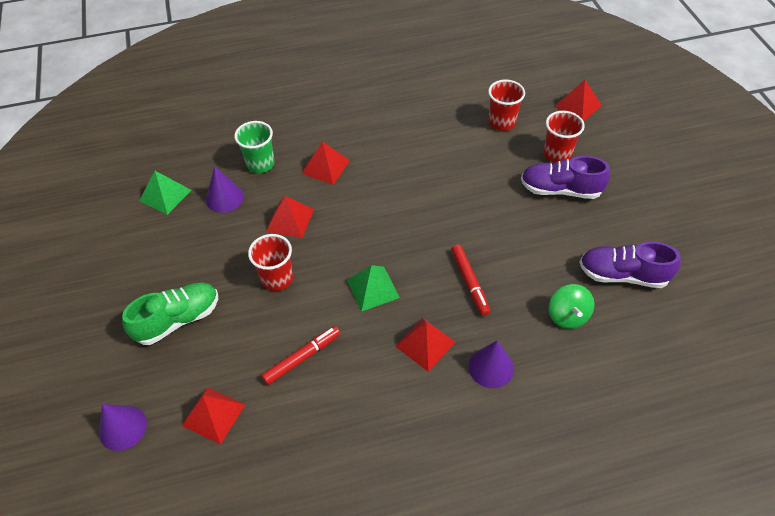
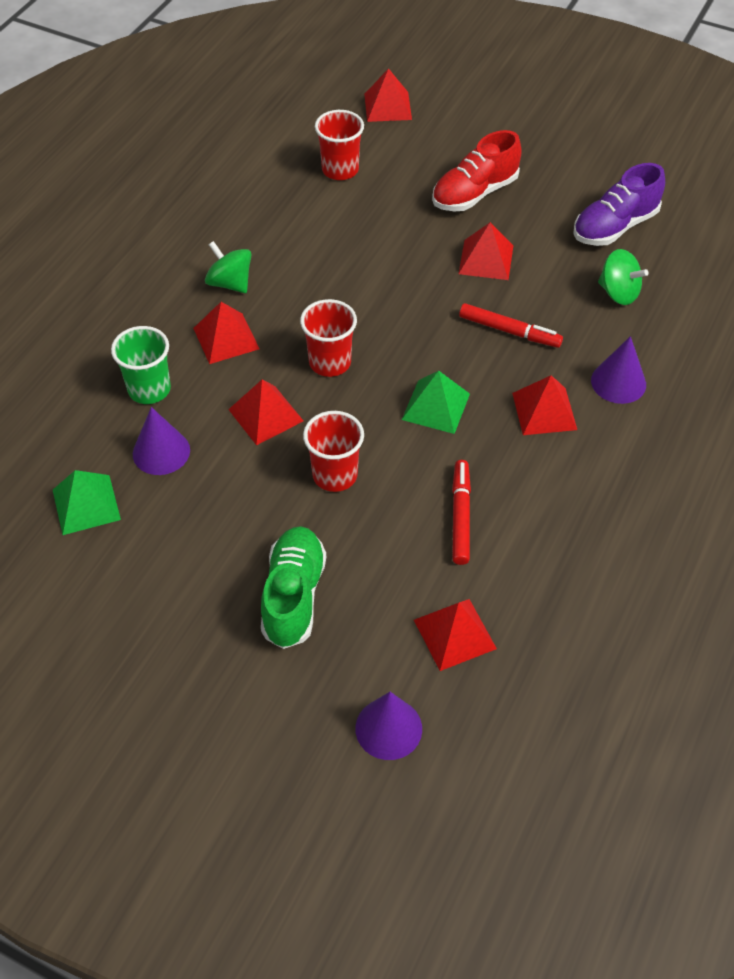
camera: 50 degrees left, 0 degrees up
(365, 141) = (230, 283): none -> green spinning top
(514, 232) = (486, 259): none -> red pyramid
(557, 154) = (429, 164): red cup -> red cup (330, 362)
(560, 190) = (474, 193): purple shoe -> red shoe

